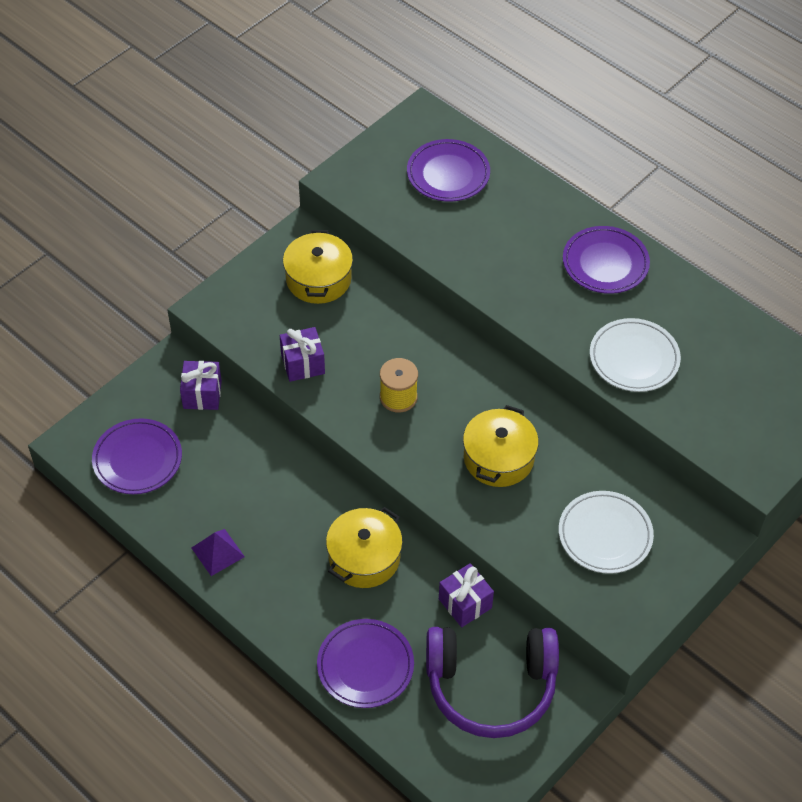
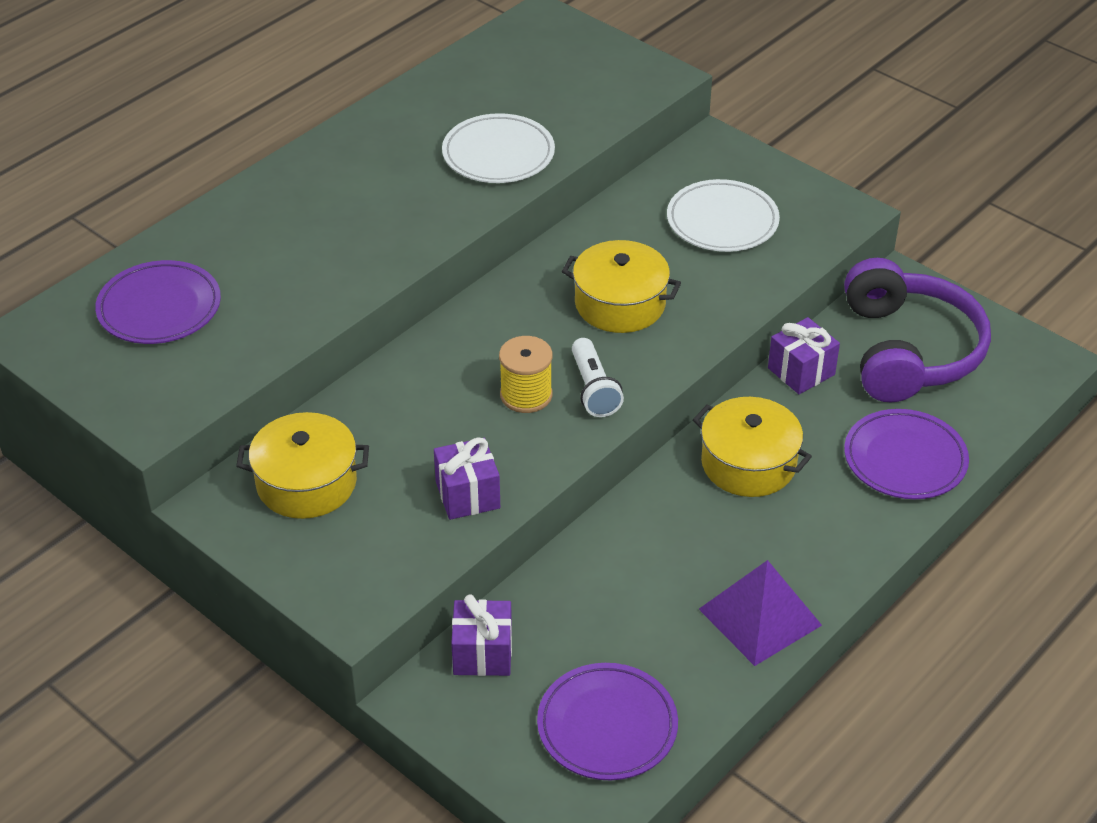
camera: 90 degrees left, 10 degrees down
(218, 552) = (760, 617): purple pyramid -> purple pyramid, size x1.55
(403, 438) = (593, 389): none -> white flashlight
(605, 263) = (343, 171): purple plate -> none

